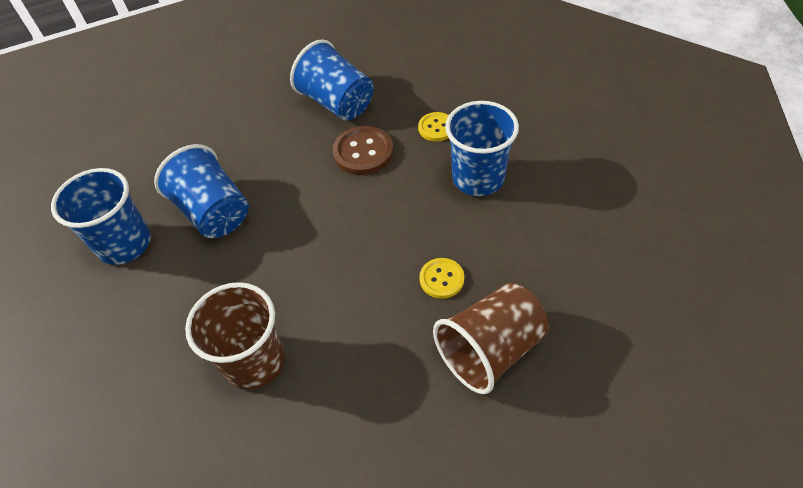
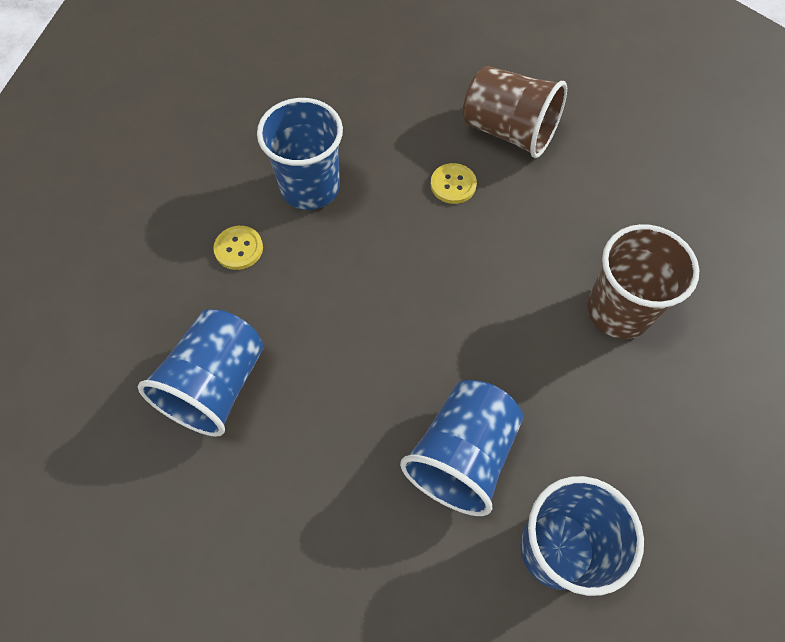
camera: 115 degrees left, 10 degrees up
(363, 152) = (303, 316): brown button -> none

